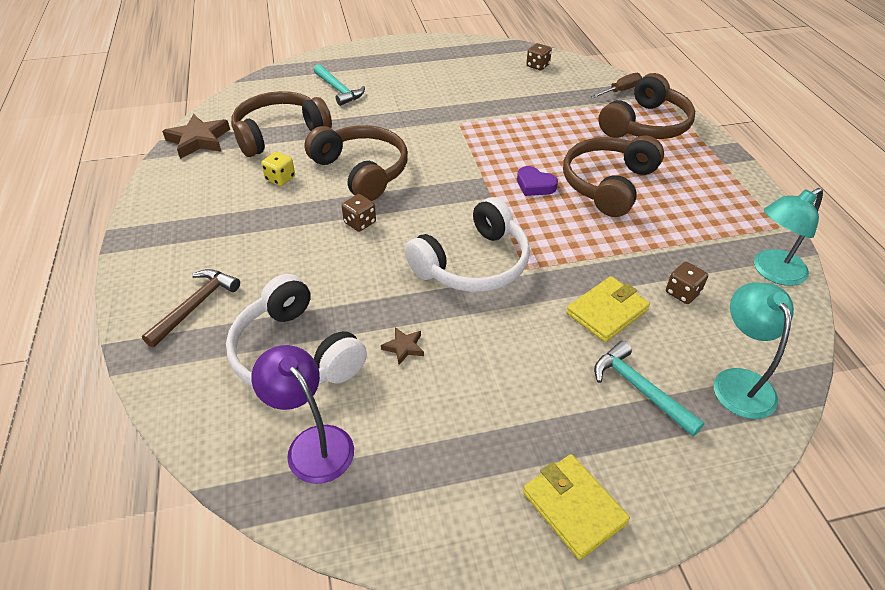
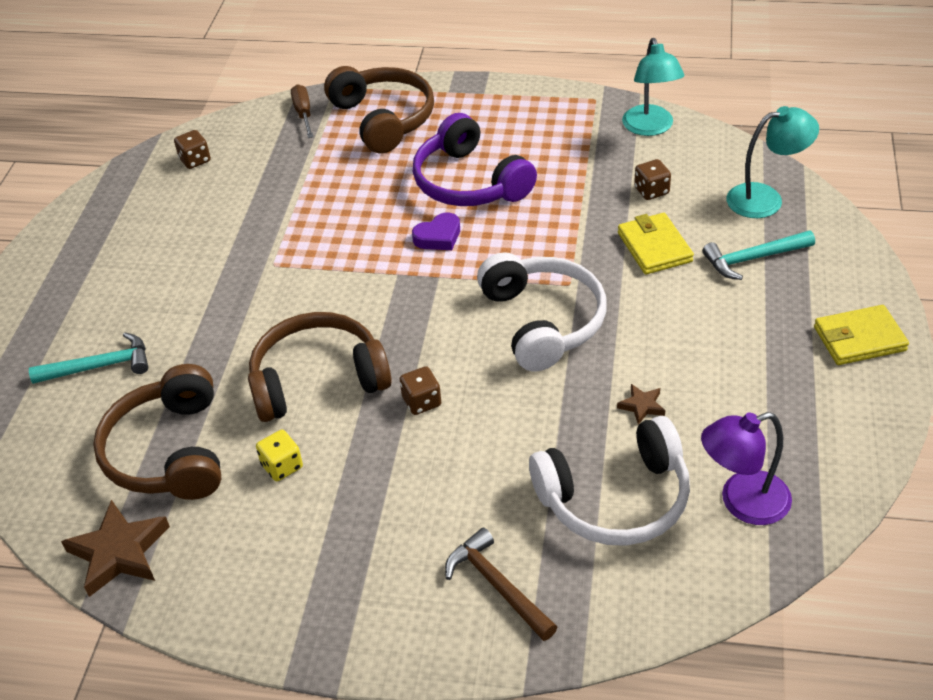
camera: 65 degrees left, 0 degrees up
(608, 184) = (469, 182): brown headphones -> purple headphones
(739, 382) = (765, 198): turquoise lamp -> turquoise lamp turned 150 degrees clockwise

